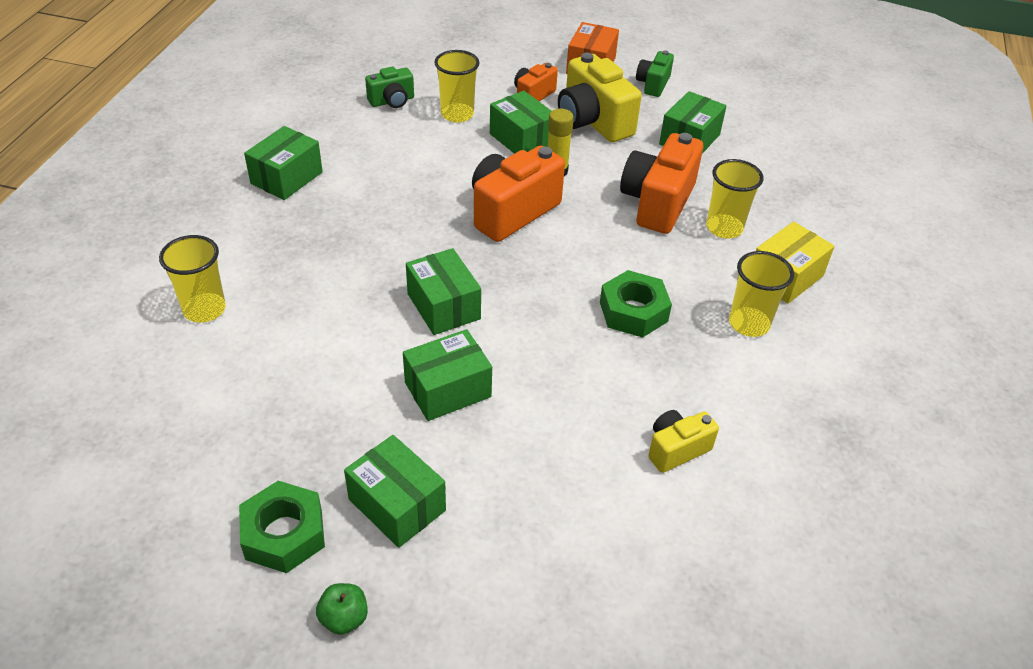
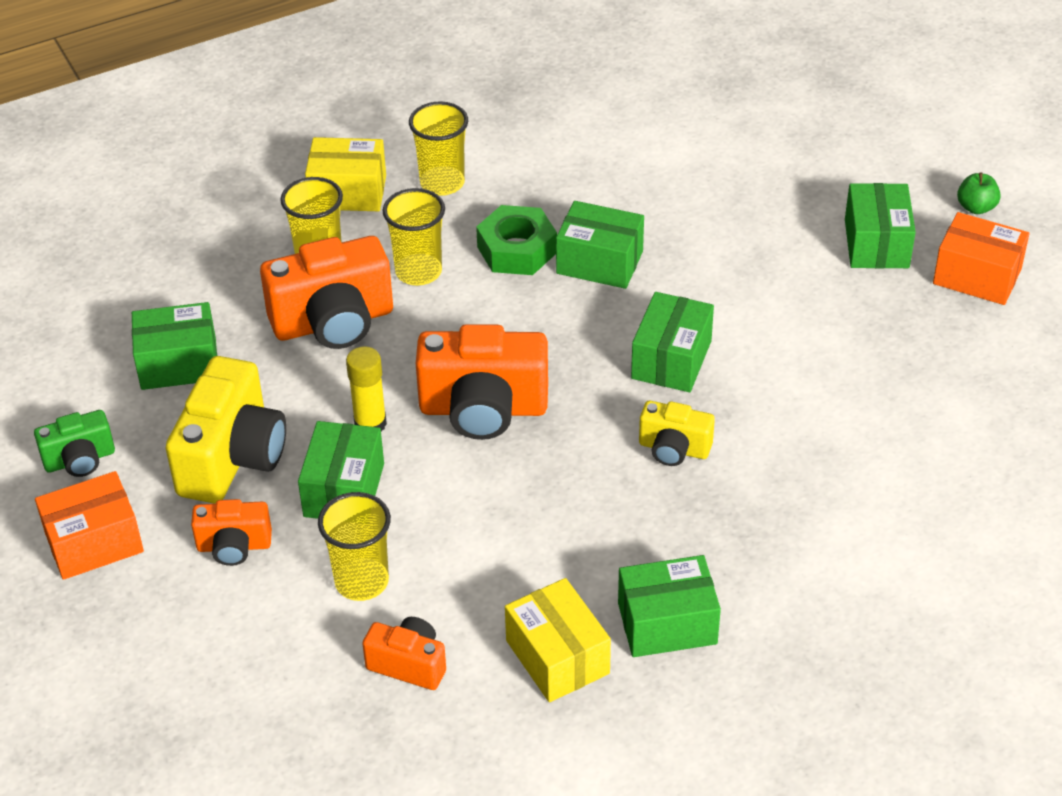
camera: 130 degrees left, 0 degrees up
(204, 309) = (899, 504): yellow cup -> yellow cup (418, 272)
(284, 534) = (977, 276): green nut -> orange box
(326, 138) = (557, 657): none -> yellow box
(392, 101) = (409, 664): green camera -> orange camera
(448, 390) = (750, 292): green box -> green box (599, 262)
(676, 449) = (633, 152): yellow camera -> yellow camera (674, 449)

